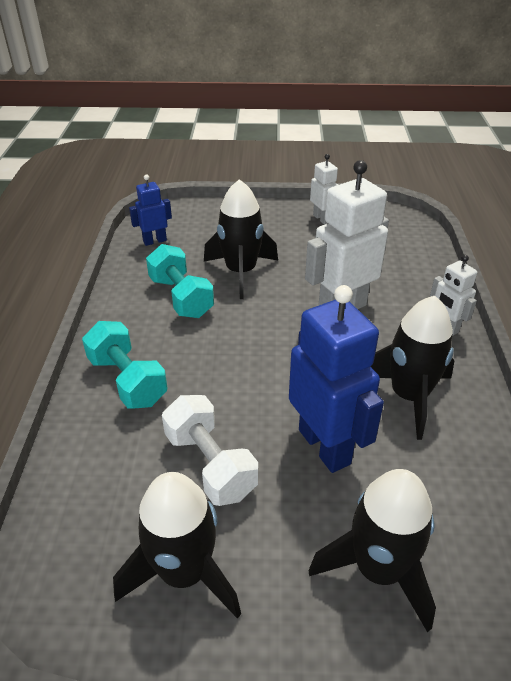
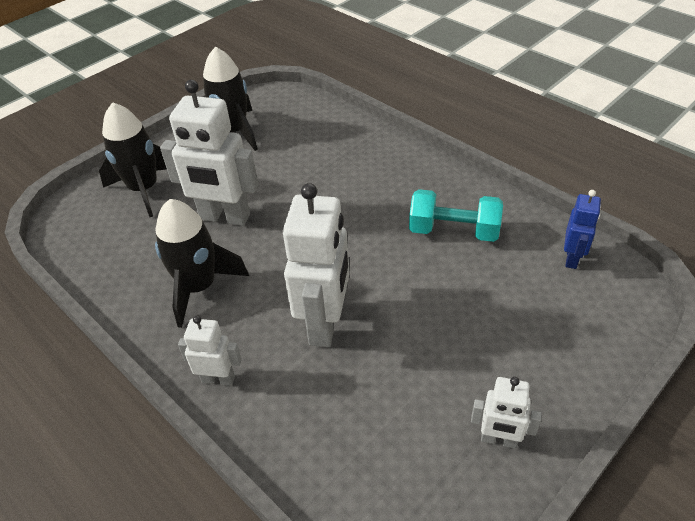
camera: 135 degrees right, 5 degrees up
(127, 380) = (384, 164): turquoise dumbbell -> none
(210, 464) = (276, 167): white dumbbell -> none
(241, 272) = (453, 290): black rocket -> none
(325, 446) = (224, 217): blue robot -> white robot

